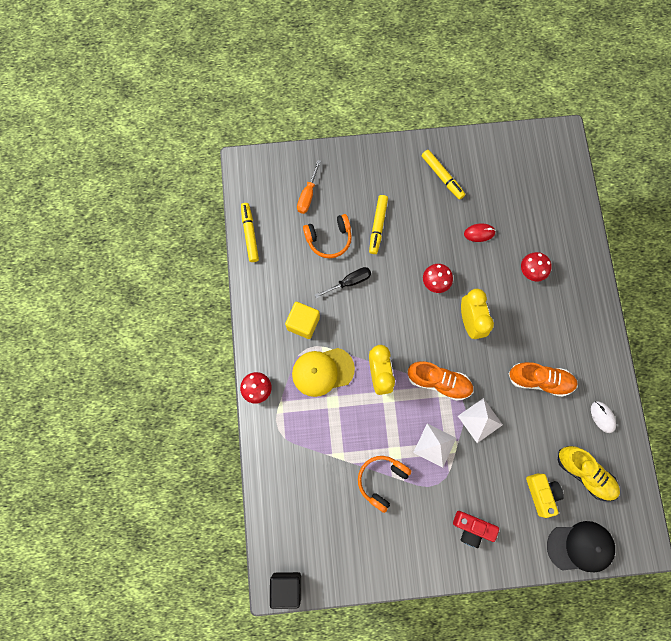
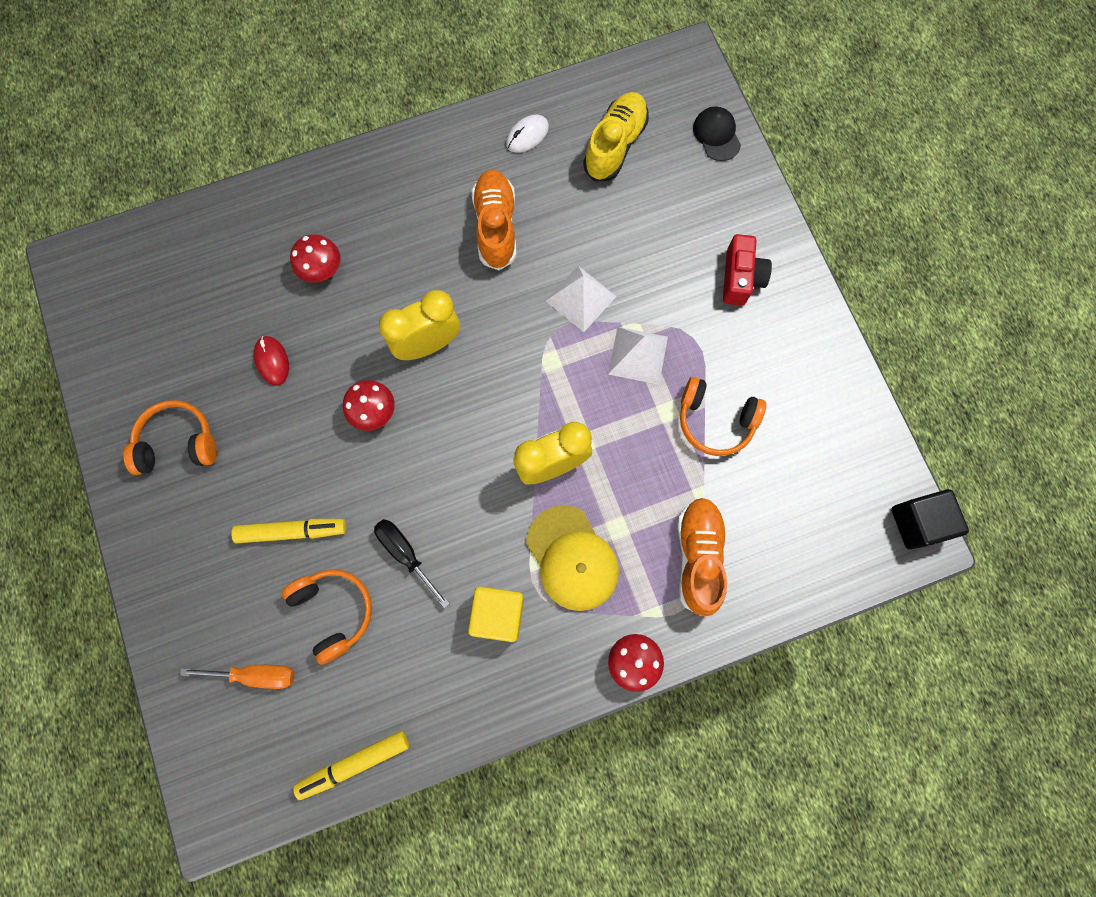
camera: 105 degrees left, 0 degrees up
(439, 382) = (538, 370): orange shoe -> orange shoe (698, 556)
(442, 177) = (178, 443): yellow marker -> orange headphones
(541, 493) = (661, 196): yellow camera -> none
(580, 547) = (716, 135): black cap -> black cap, size x0.61

